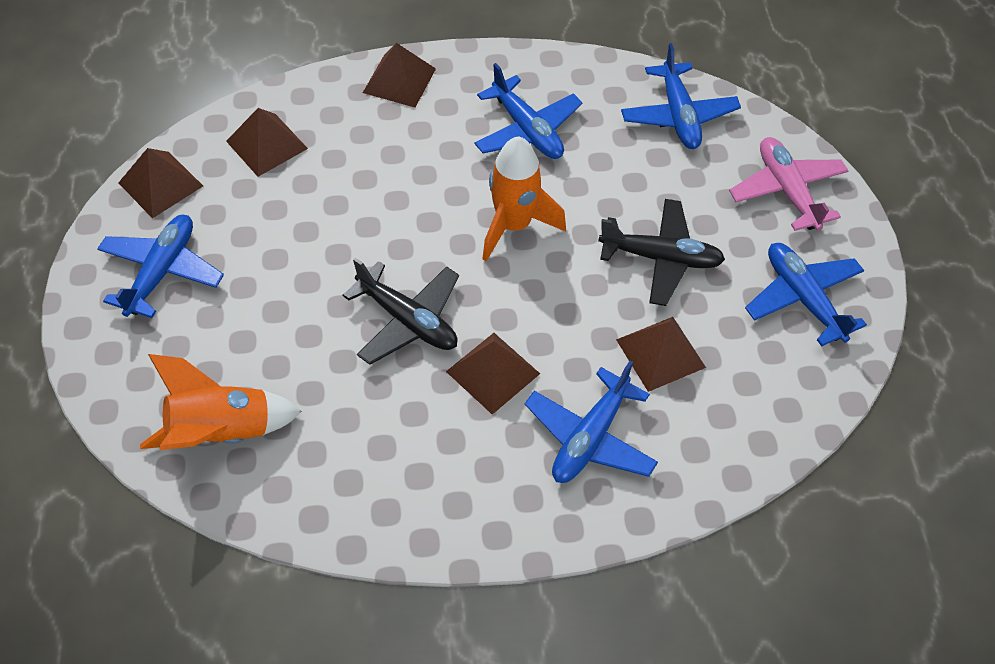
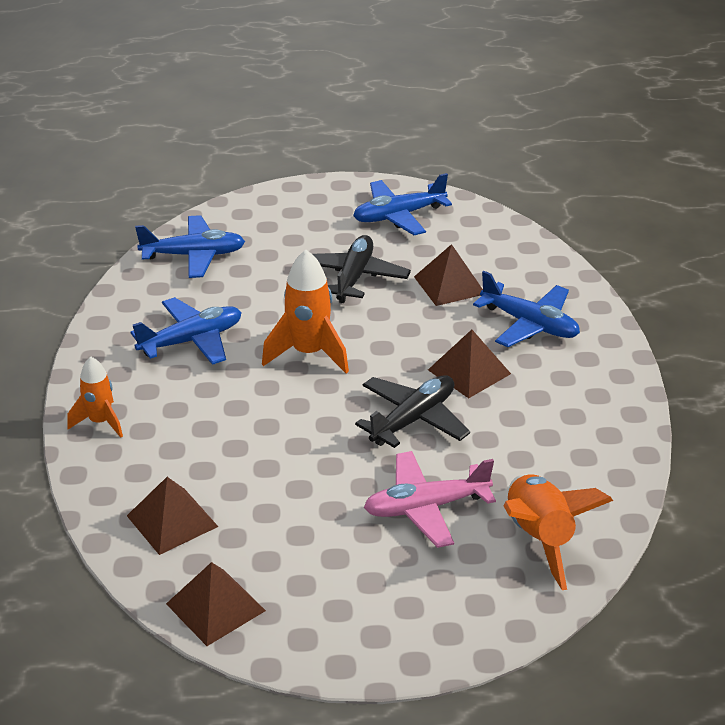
camera: 85 degrees left, 20 degrees down
(162, 272) = (343, 596): blue plane -> none
(399, 80) = (100, 422): brown pyramid -> orange rocket
(787, 191) = (290, 211): pink plane -> pink plane (426, 507)

